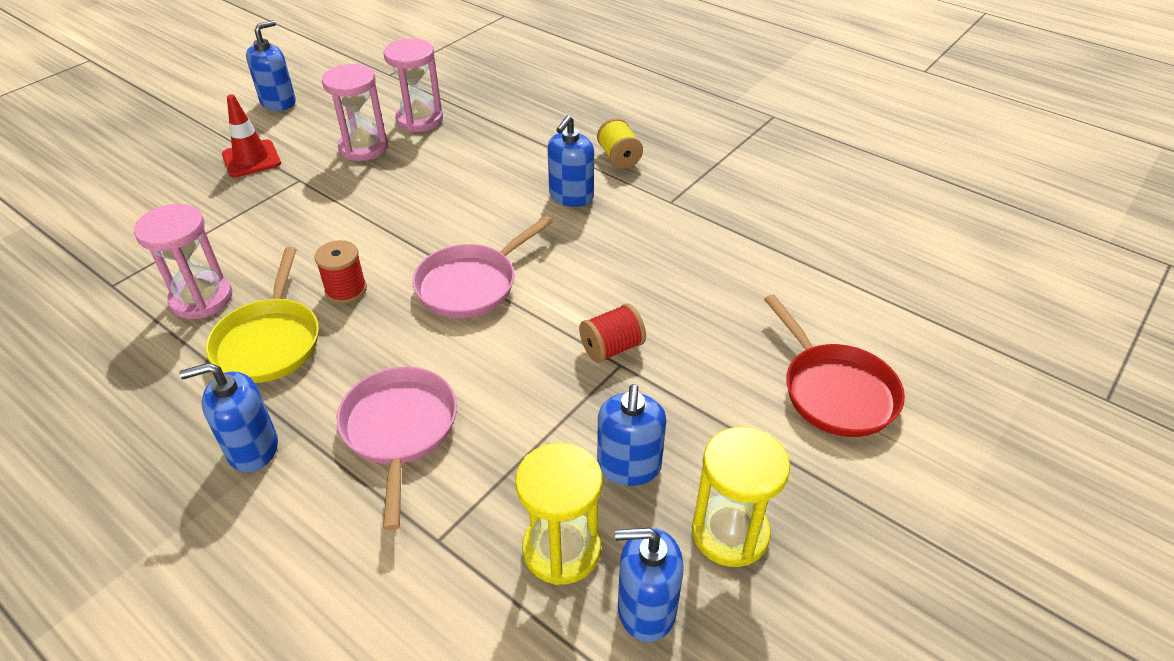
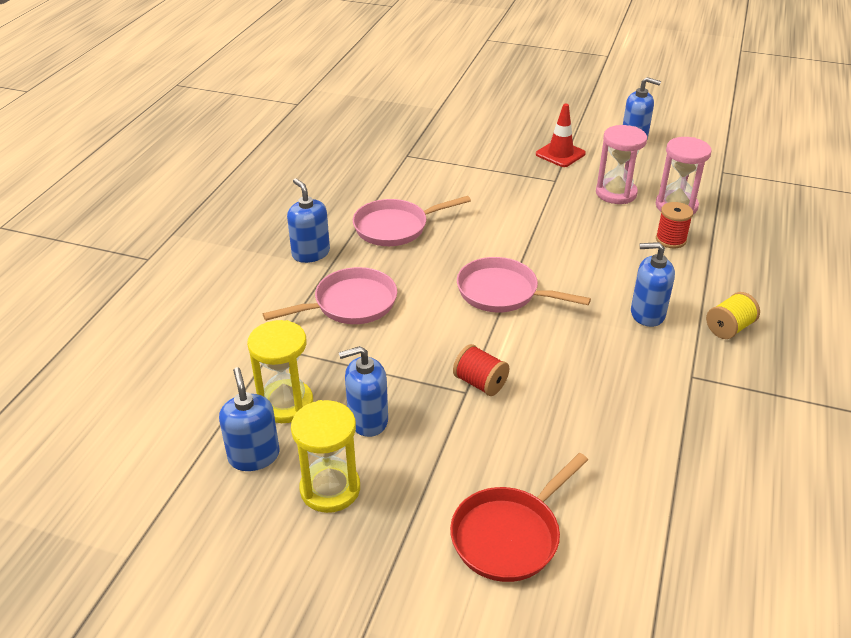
camera: 70 degrees right, 5 degrees down
(201, 299) = (415, 189): pink hourglass -> none
(269, 341) = (395, 227): yellow pan -> pink pan
(346, 290) = (459, 240): red spool -> red spool (670, 240)

